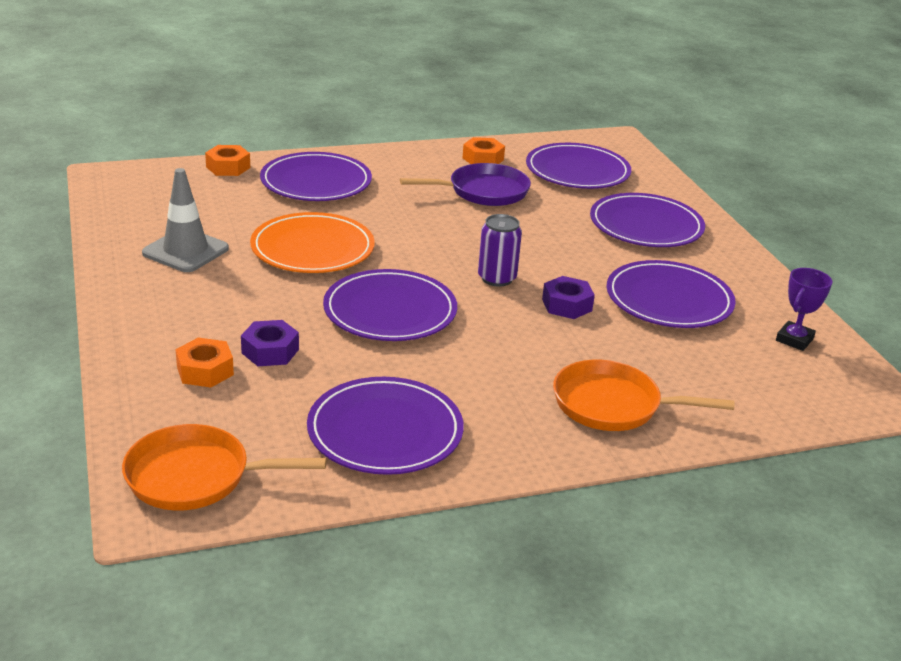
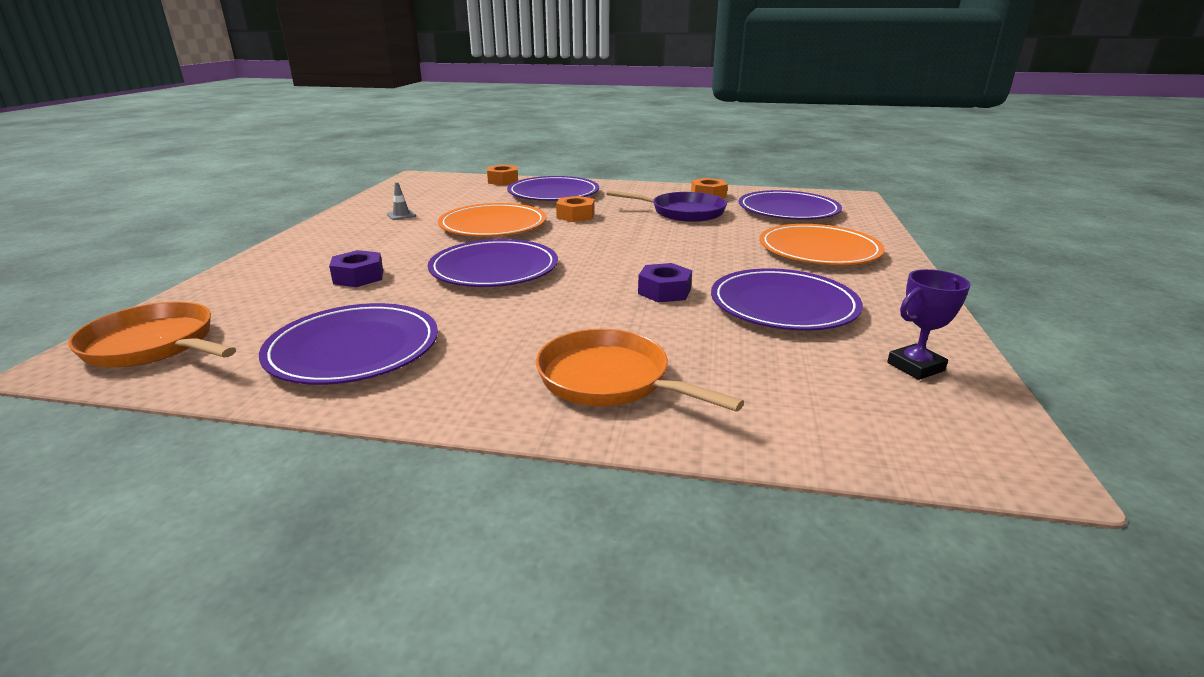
camera: 30 degrees right, 5 degrees down
(185, 251) = (401, 215): grey traffic cone -> grey traffic cone, size x0.45
(205, 371) = (291, 280): orange nut -> orange nut (575, 216)
(497, 278) = (620, 263): purple can -> none
(646, 225) = (819, 250): purple plate -> orange plate

